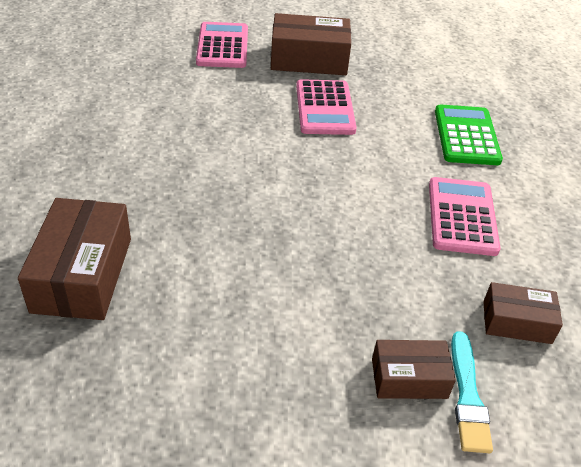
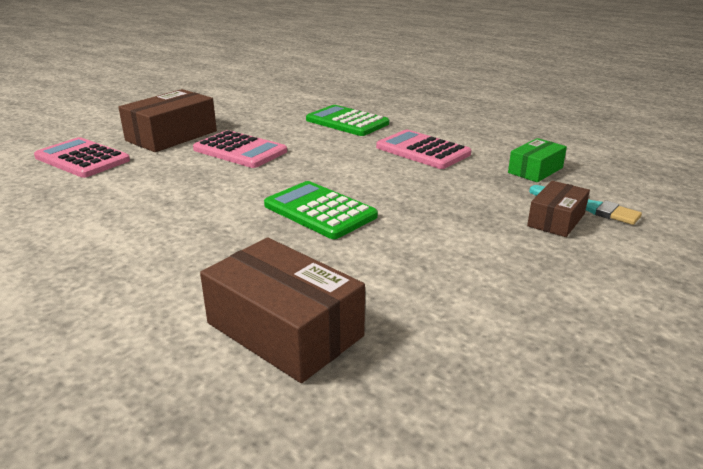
camera: 50 degrees left, 15 degrees down
(265, 208) = (319, 211): none -> green calculator
(517, 322) = (535, 170): brown box -> green box

